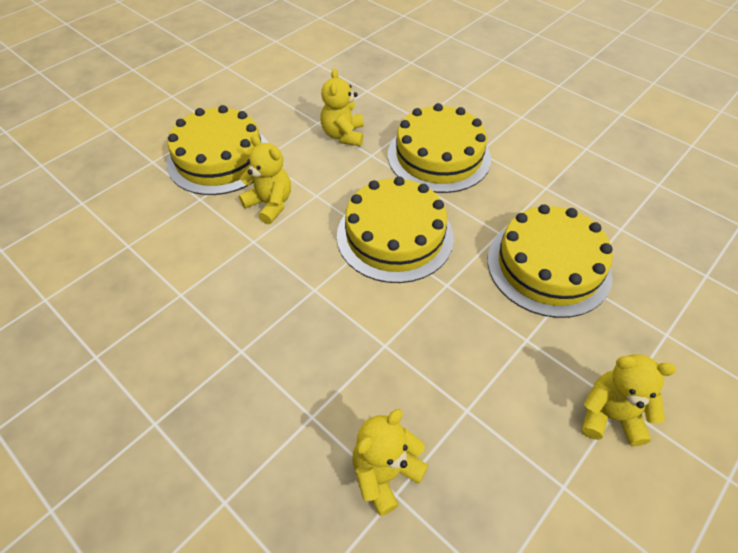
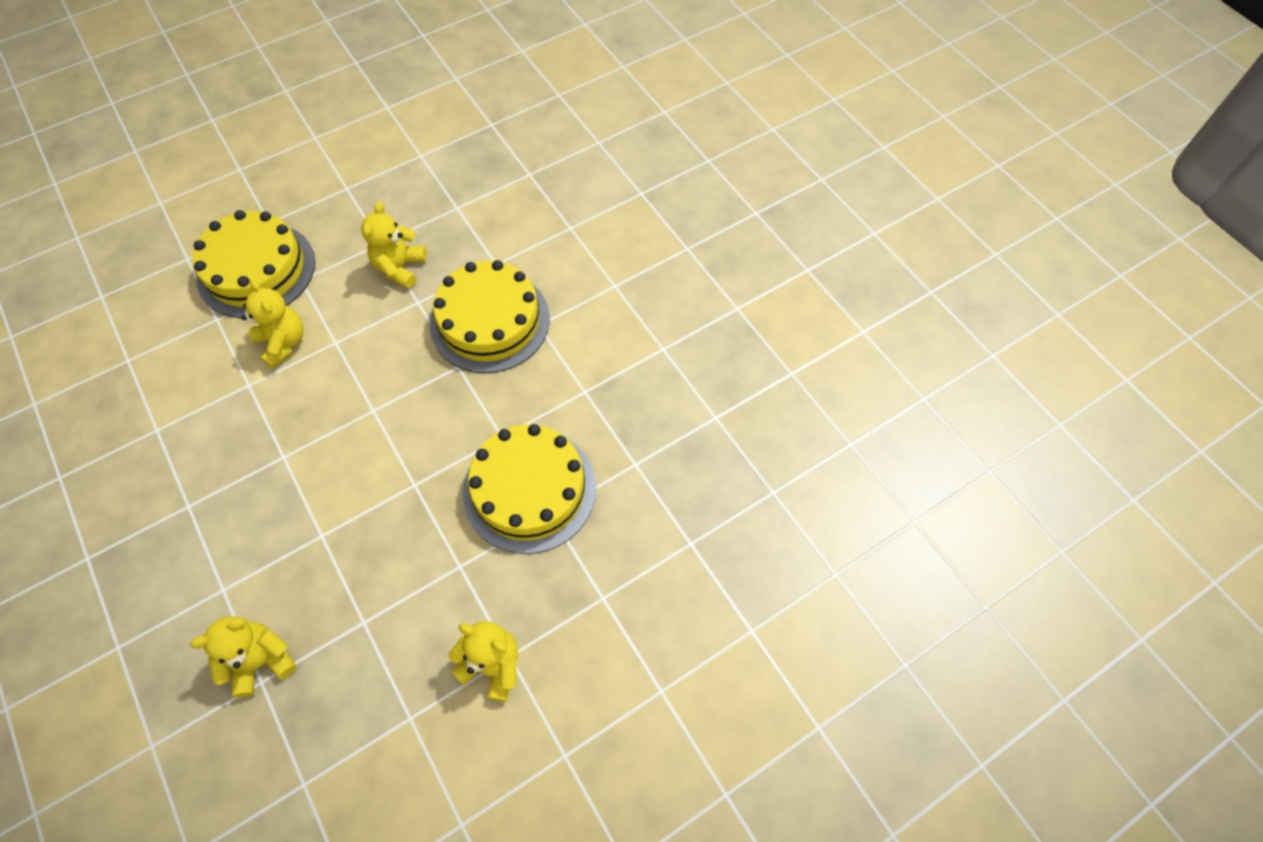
camera: 15 degrees right, 10 degrees up
(395, 236) = (391, 413): yellow cake -> none

